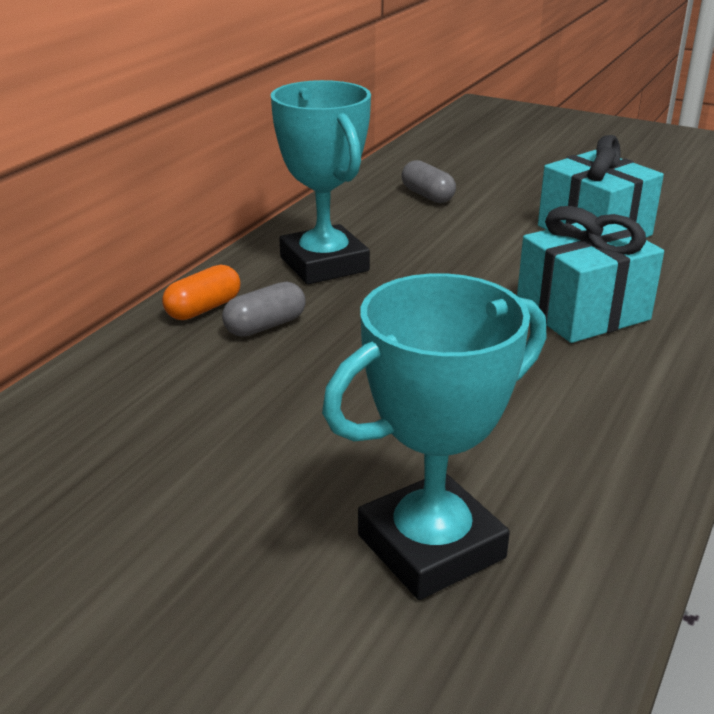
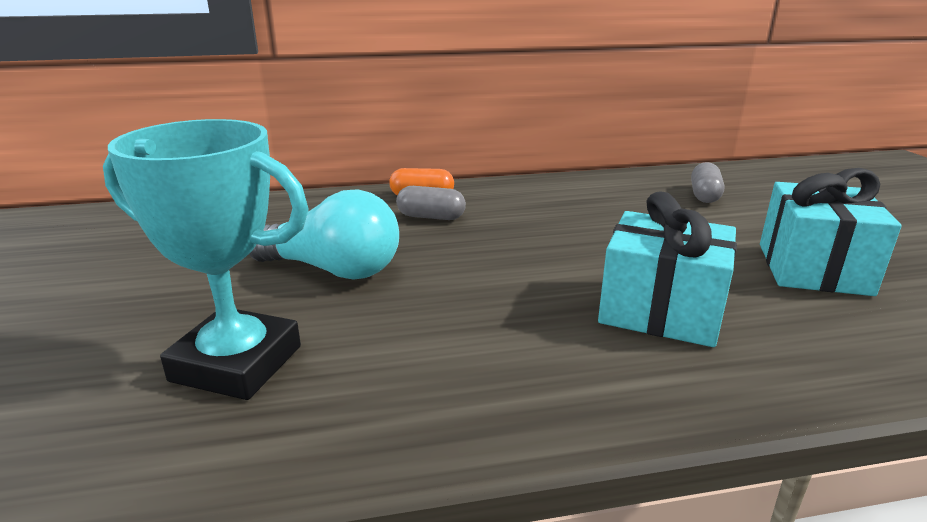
camera: 50 degrees right, 5 degrees down
(305, 426) = (333, 270): none -> turquoise light bulb
(324, 264) = (537, 203): turquoise trophy -> none

